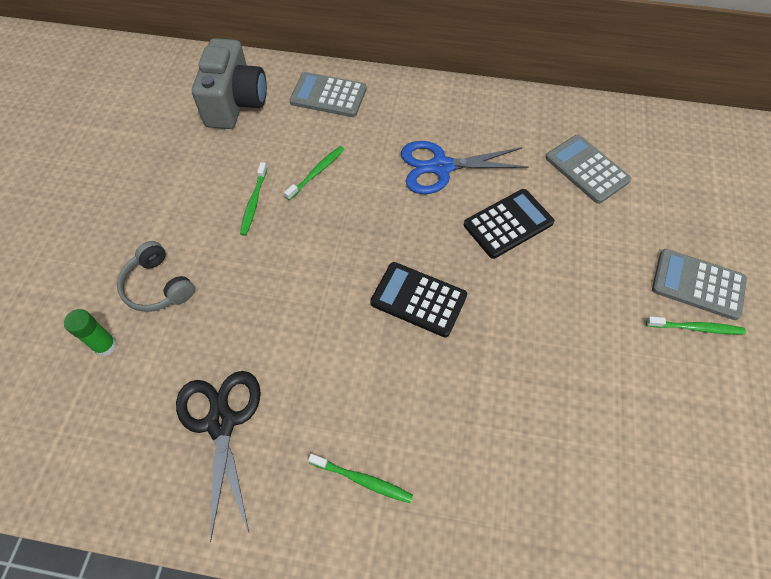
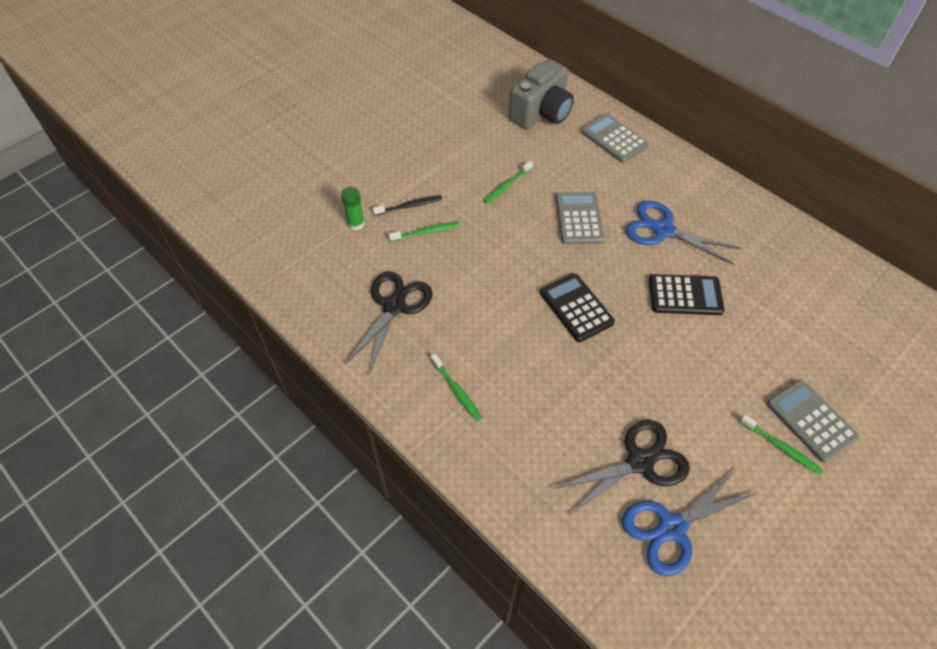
camera: 35 degrees right, 5 degrees down
(158, 286) = (410, 206): grey headphones -> black toothbrush
(317, 172) = (566, 188): green toothbrush -> green toothbrush (427, 232)
(586, 169) = (785, 291): grey calculator -> grey calculator (578, 218)
(595, 431) = (639, 462): none -> black scissors
(673, 483) = (672, 528): none -> blue scissors

